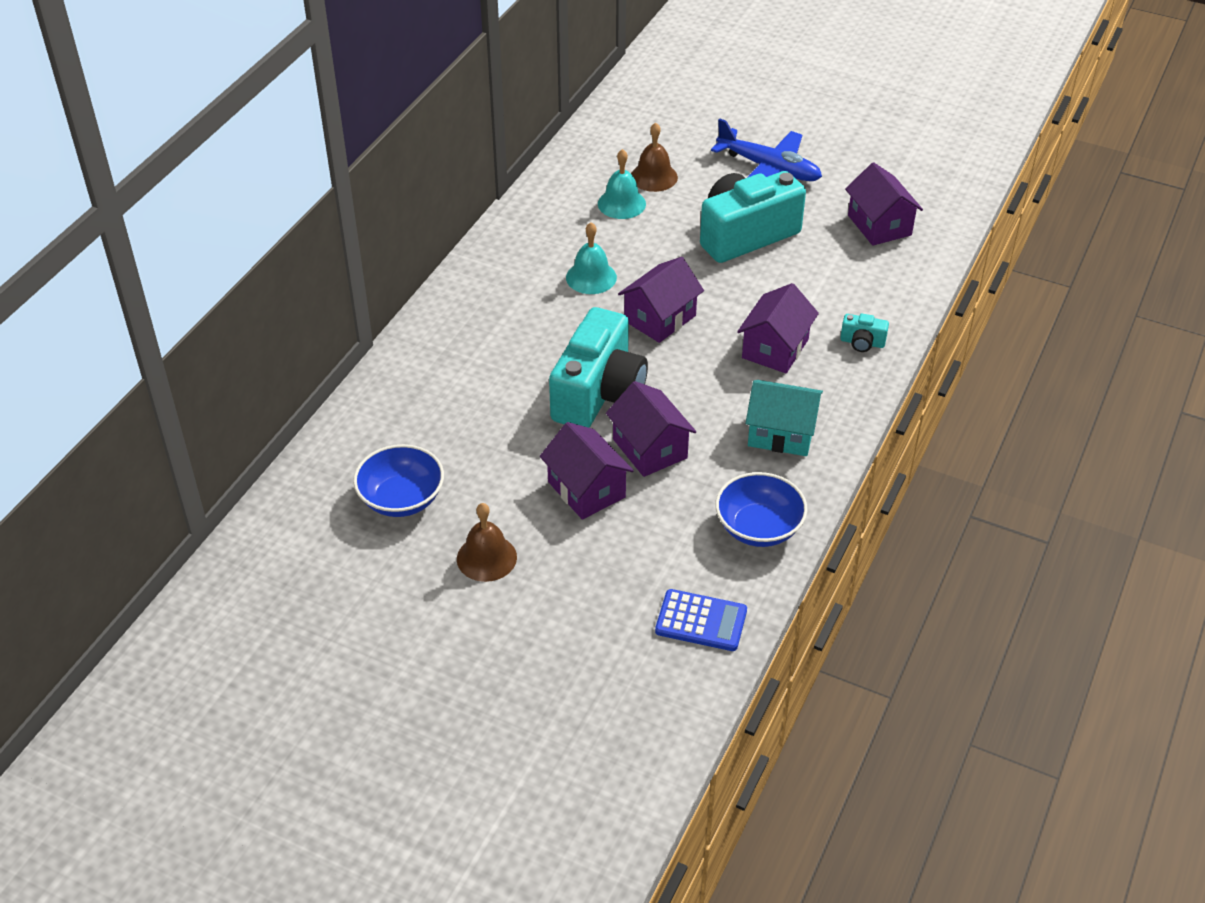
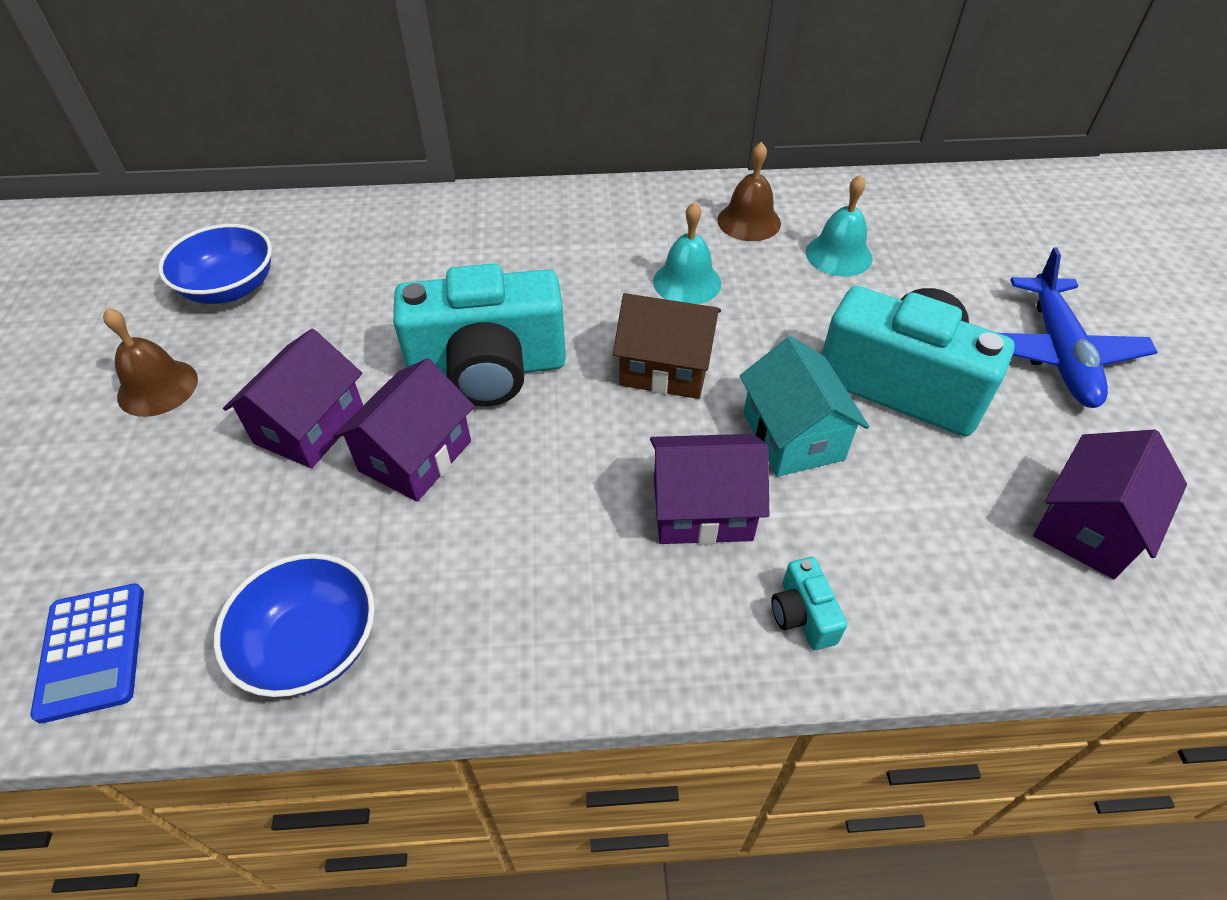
camera: 60 degrees right, 5 degrees up
(654, 177) = (915, 260): brown bell -> brown bell (749, 221)
(660, 318) = (665, 368): purple house -> brown house
(781, 433) = (528, 591): turquoise house -> turquoise house (793, 436)

